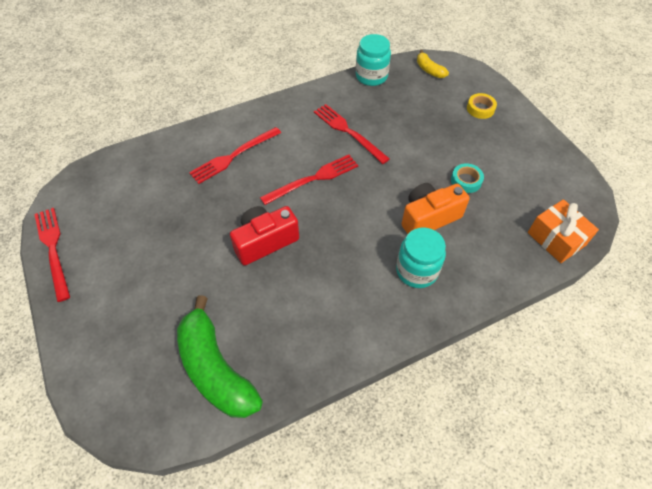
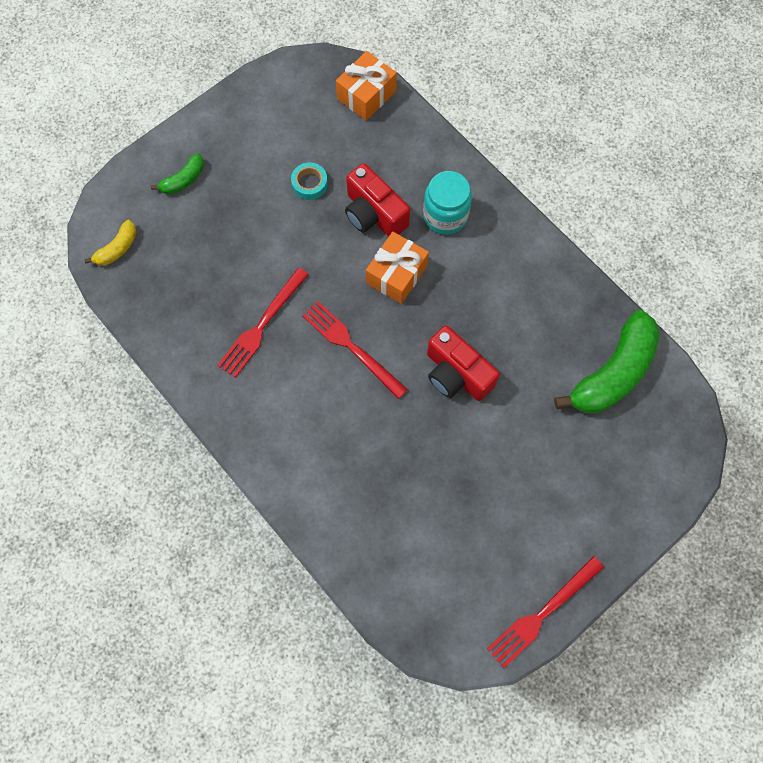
camera: 105 degrees left, 15 degrees up
(234, 156) = (339, 454): red fork -> none
(367, 221) = (396, 274): none -> orange gift
(371, 76) = (145, 320): turquoise jar -> none
(429, 218) = (374, 214): orange camera -> red camera
(480, 109) = (183, 180): yellow tape -> green banana

